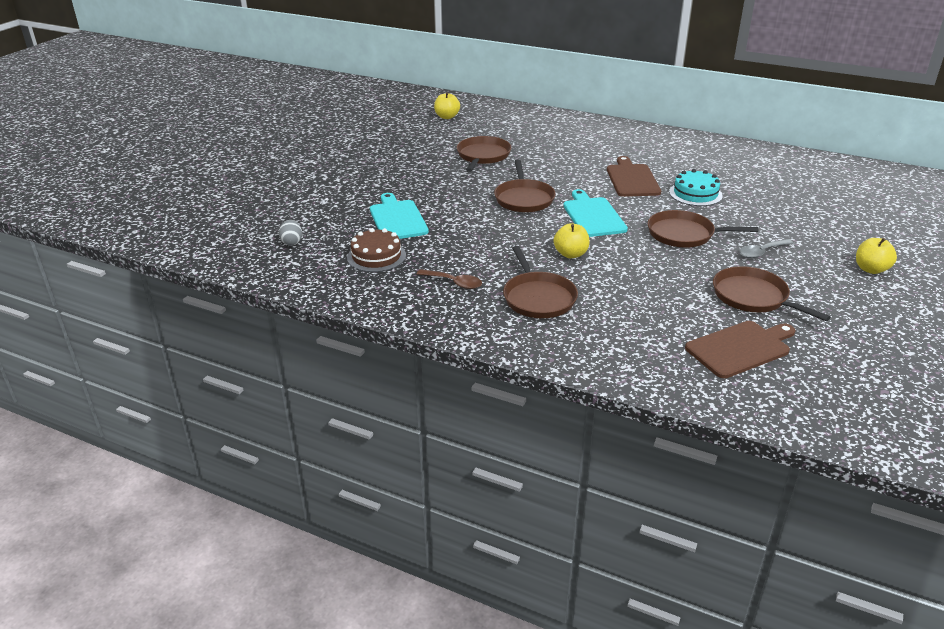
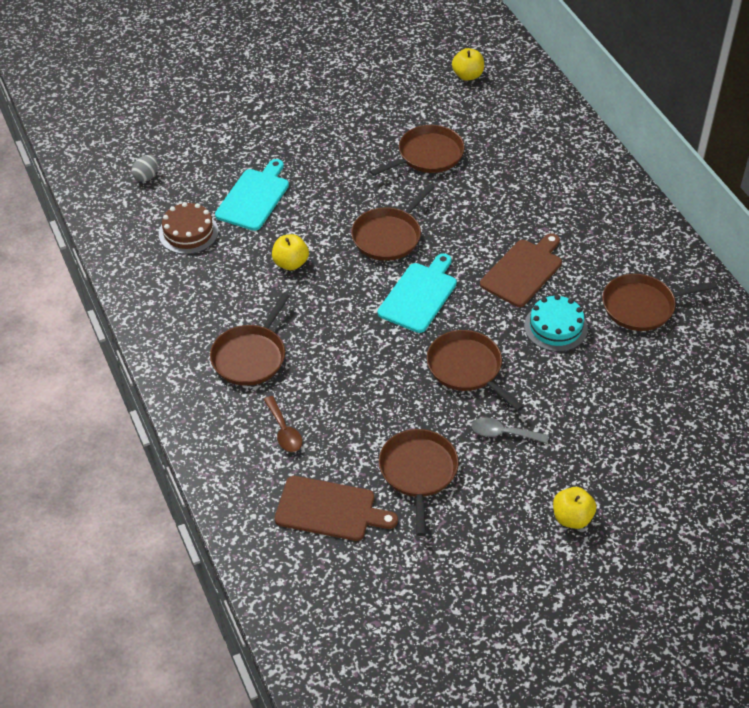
camera: 40 degrees right, 15 degrees up
(454, 283) = (209, 299): brown spoon -> brown spoon (284, 431)
(571, 254) = (338, 327): yellow apple -> yellow apple (290, 263)
(720, 166) = (642, 306): none -> brown pan

